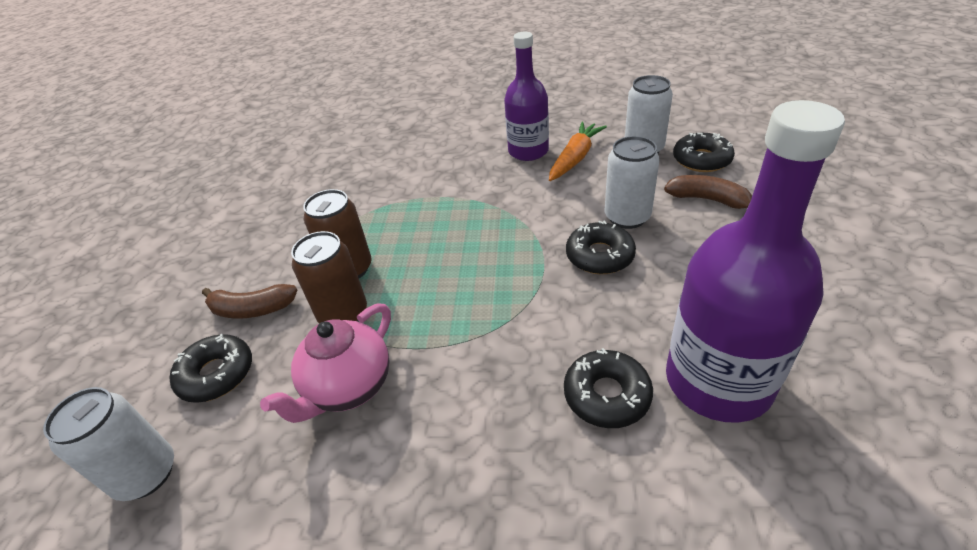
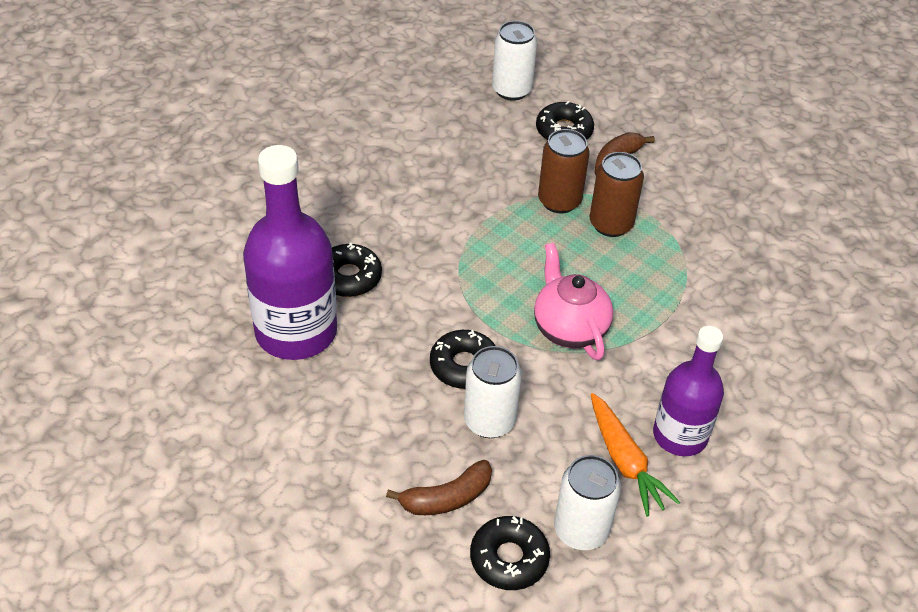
camera: 120 degrees right, 5 degrees up
(348, 387) = (487, 178): pink teapot -> pink teapot (569, 329)

